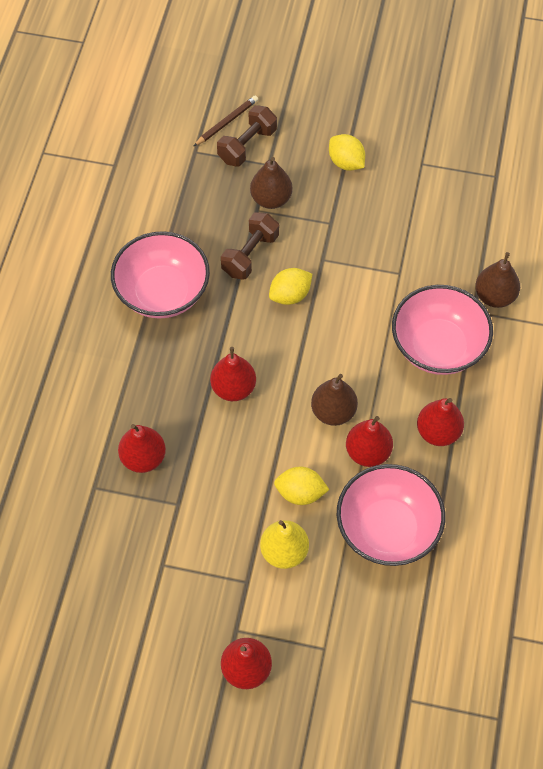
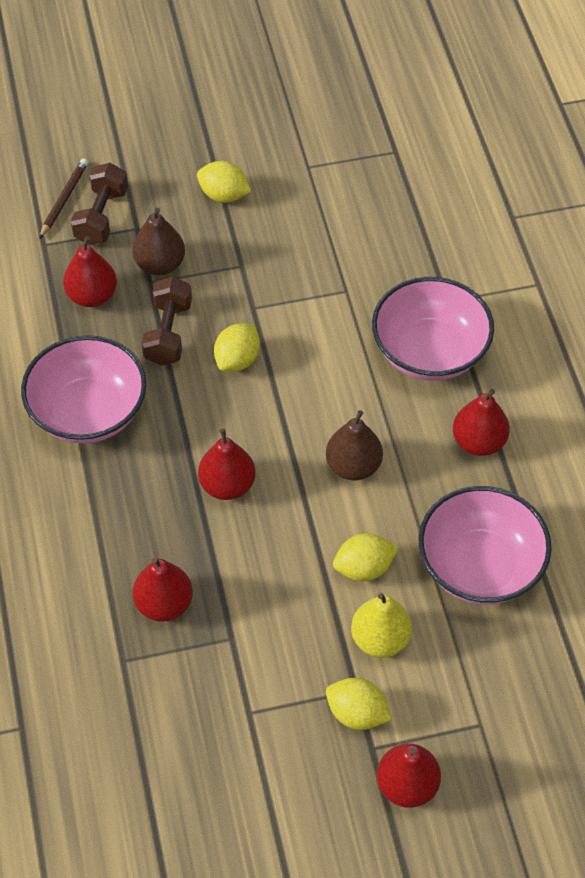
camera: 25 degrees left, 5 degrees down
(238, 600) = (357, 714): none -> yellow lemon
(368, 452) = (414, 494): red pear -> red pear (92, 296)
(495, 296) = (461, 276): brown pear -> none

